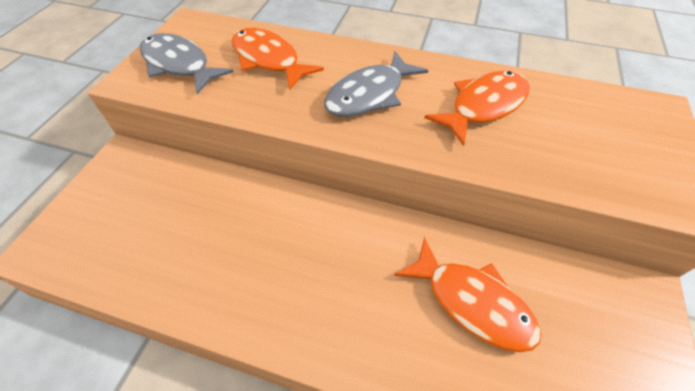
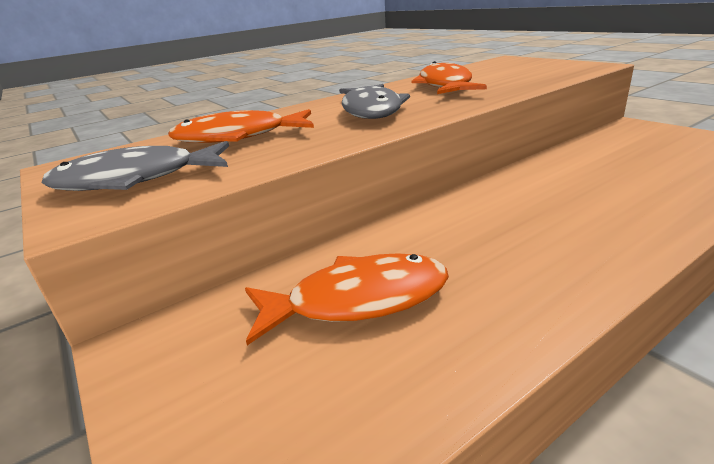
camera: 50 degrees left, 25 degrees down
(472, 302) = (612, 172): orange fish -> orange fish (358, 300)

